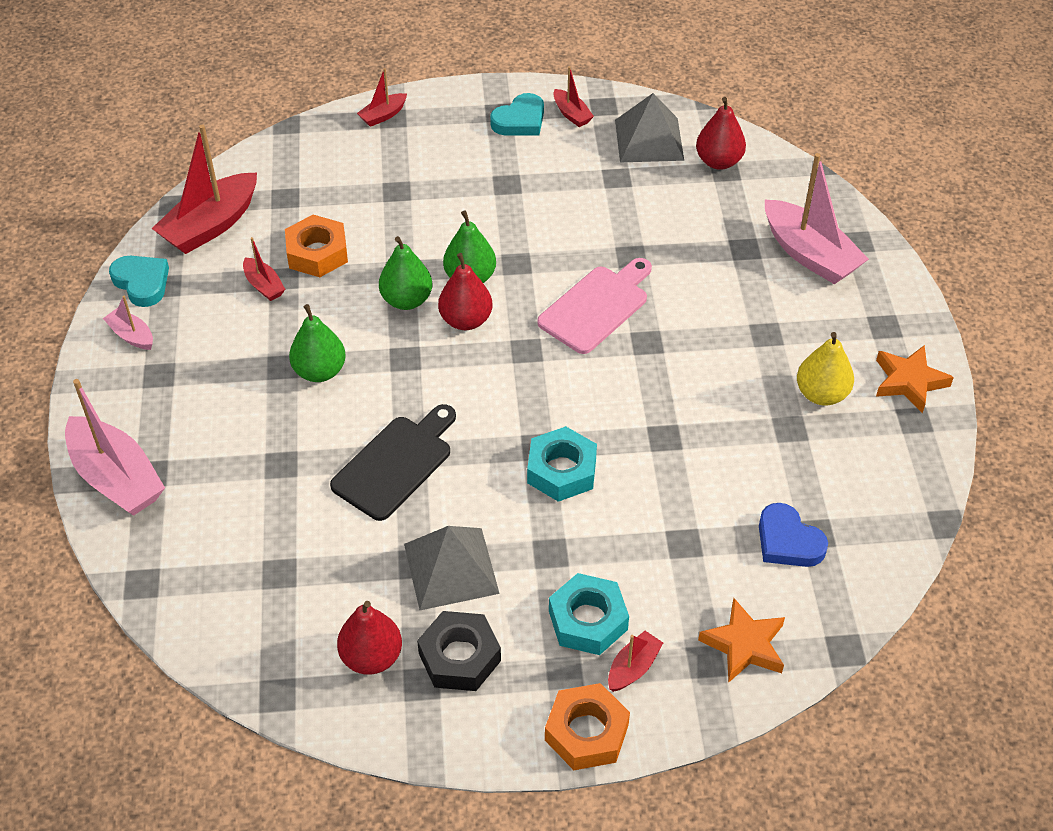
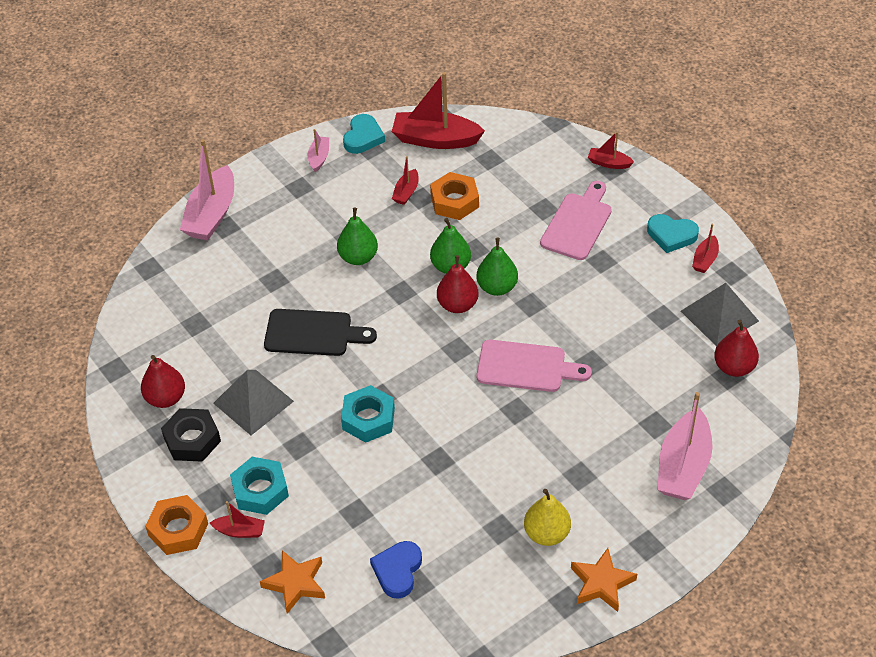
camera: 60 degrees right, 0 degrees up
(441, 176) = (577, 223): none -> pink cutting board

